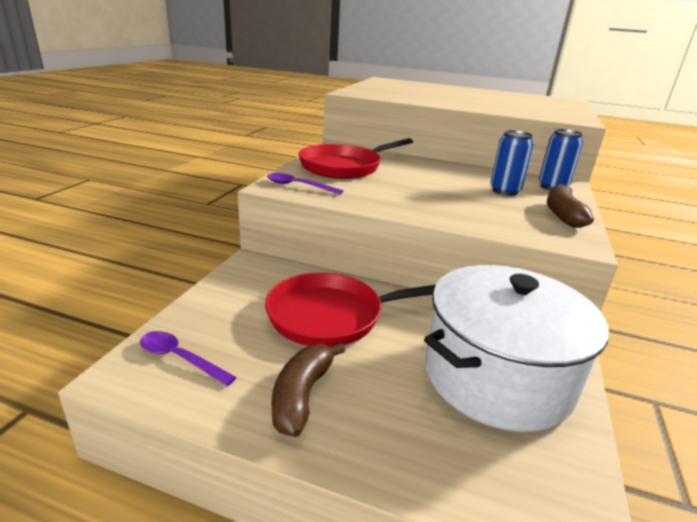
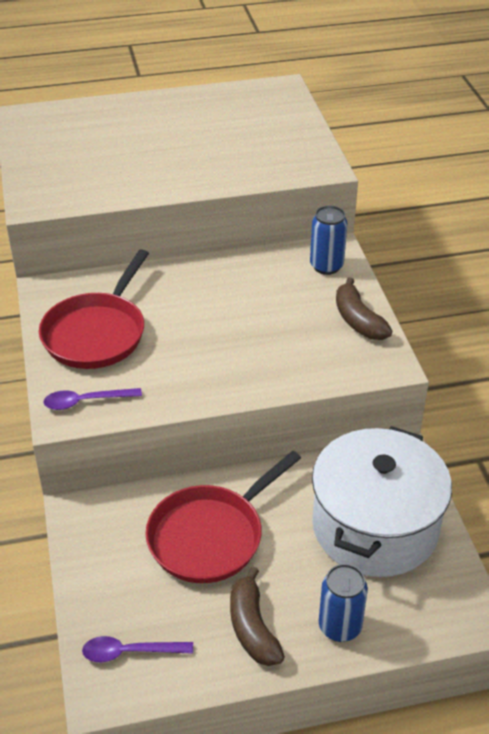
camera: 30 degrees left, 15 degrees up
(504, 191) = (287, 300): blue can -> blue can (340, 627)

